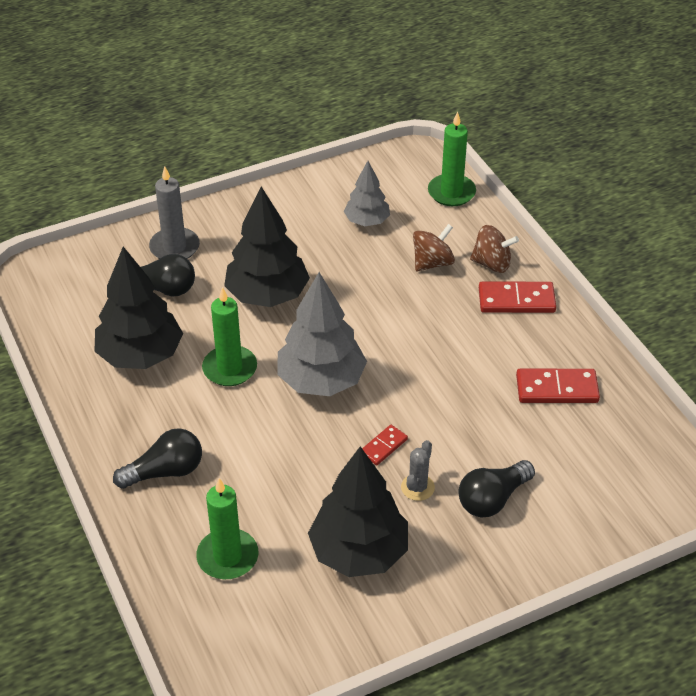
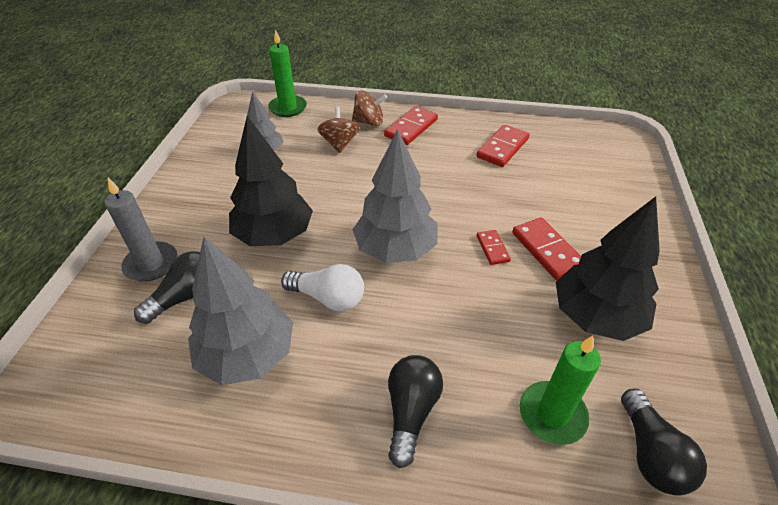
camera: 55 degrees left, 0 degrees up
(140, 355) = (247, 355): black tree -> grey tree
(230, 368) = (328, 298): green candle -> white light bulb
(417, 487) = (547, 250): grey cactus -> red domino
(492, 264) = (369, 122): brown spinning top -> brown spinning top turned 45 degrees clockwise
(492, 499) = (582, 220): black light bulb -> black light bulb (650, 454)

